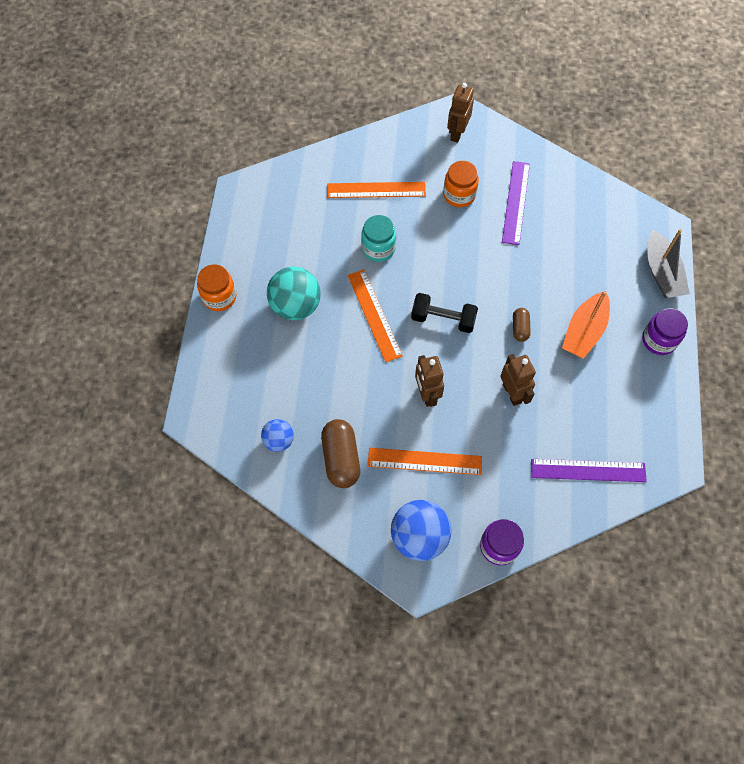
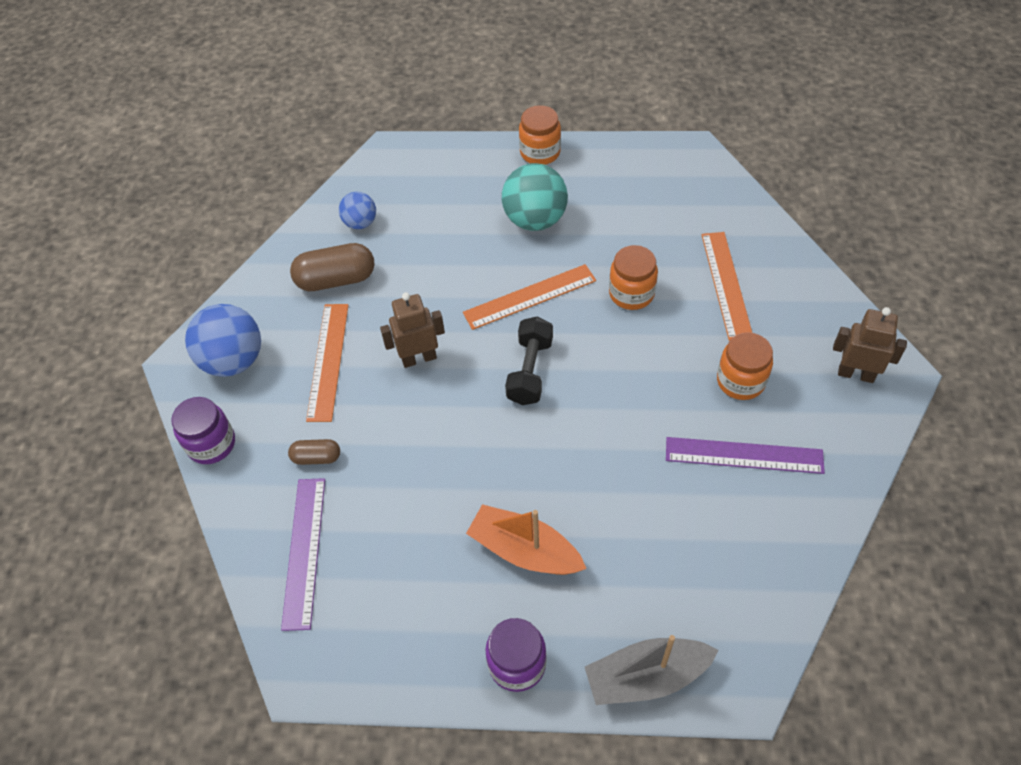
camera: 90 degrees right, 10 degrees down
(378, 248) = (631, 293): turquoise jar -> orange jar
(512, 393) = (421, 455): brown robot -> none
(520, 328) = (523, 464): brown capsule -> brown capsule (316, 457)

